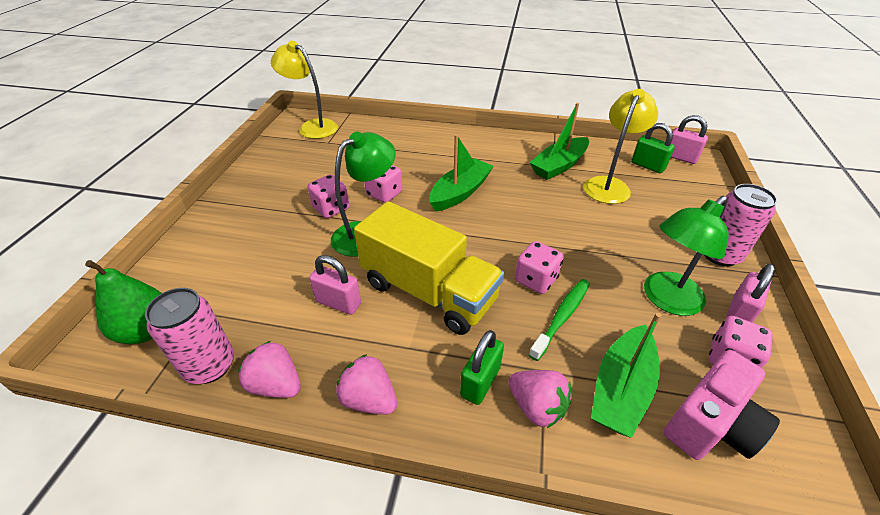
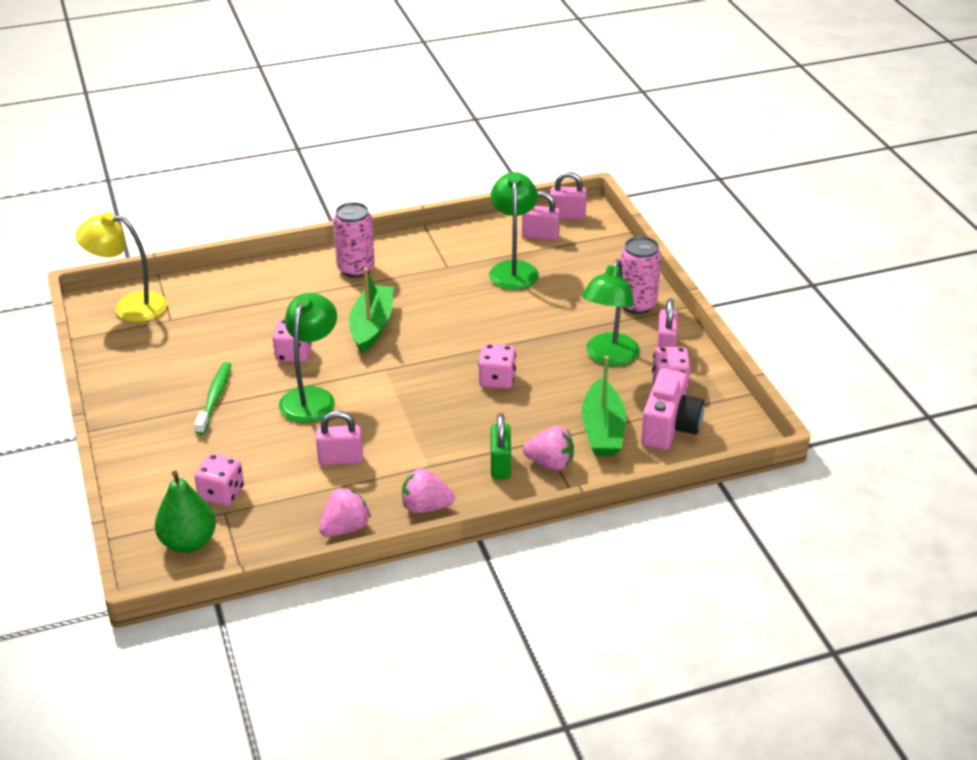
camera: 30 degrees left, 5 degrees down
(210, 365) = (276, 540): pink can -> pink can (356, 269)
(276, 385) = (345, 528): pink strawberry -> pink strawberry turned 135 degrees clockwise
(331, 208) = (251, 387): pink dice -> pink dice (221, 493)
(428, 291) = (412, 422): yellow truck -> none
(559, 166) = (453, 264): green boat -> none
(562, 317) = (534, 400): green toothbrush -> green toothbrush (214, 398)
(609, 185) = (513, 269): yellow lamp -> green lamp
(647, 166) = (540, 236): green padlock -> pink padlock

